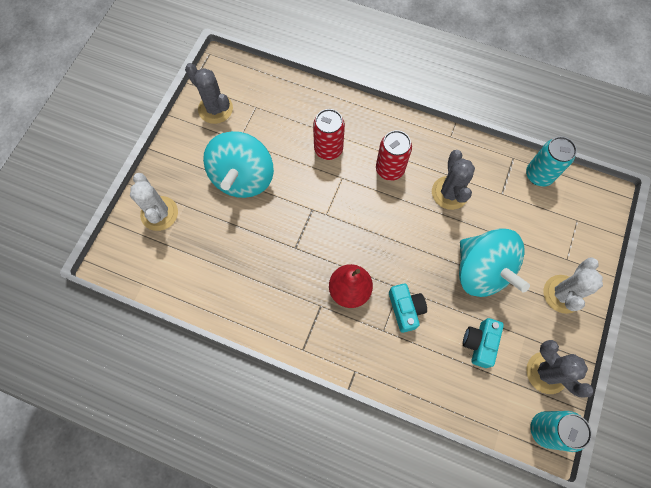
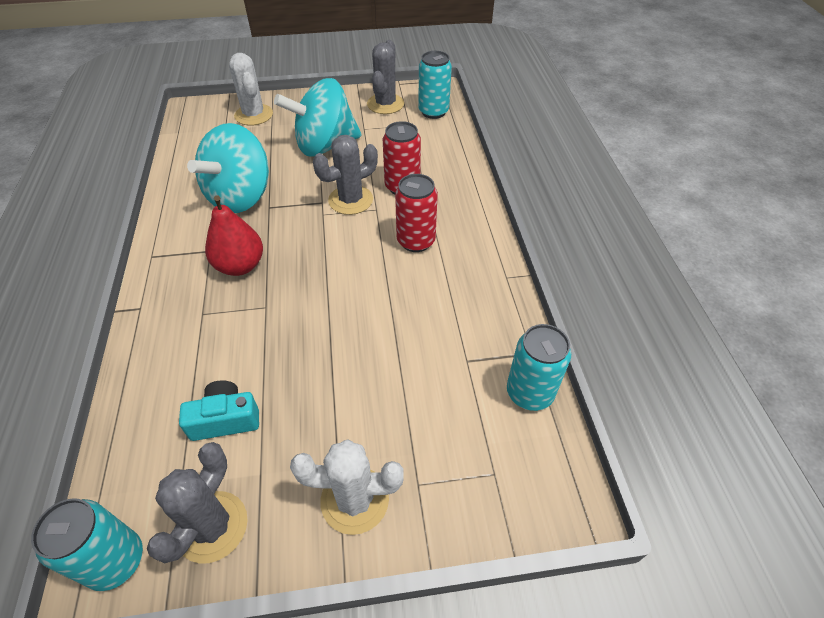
camera: 60 degrees right, 20 degrees down
(159, 213) = (253, 115): white cactus -> white cactus turned 60 degrees counterclockwise
(250, 82) = (433, 112): none -> turquoise can
(405, 309) = (239, 323): turquoise camera -> none
(449, 193) = (426, 306): grey cactus -> grey cactus (350, 200)
(481, 271) = (335, 381): turquoise spinning top -> turquoise spinning top (240, 197)

